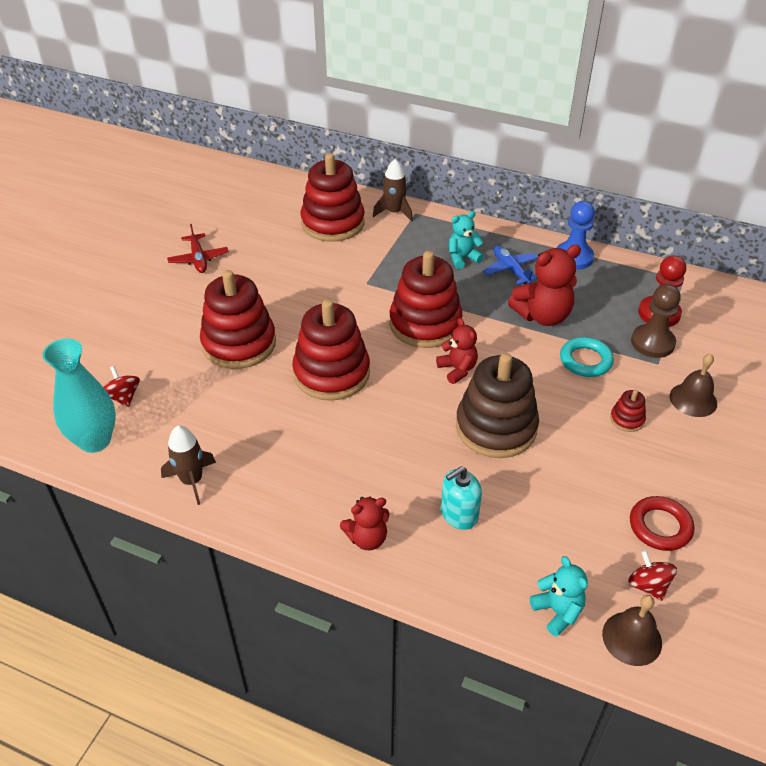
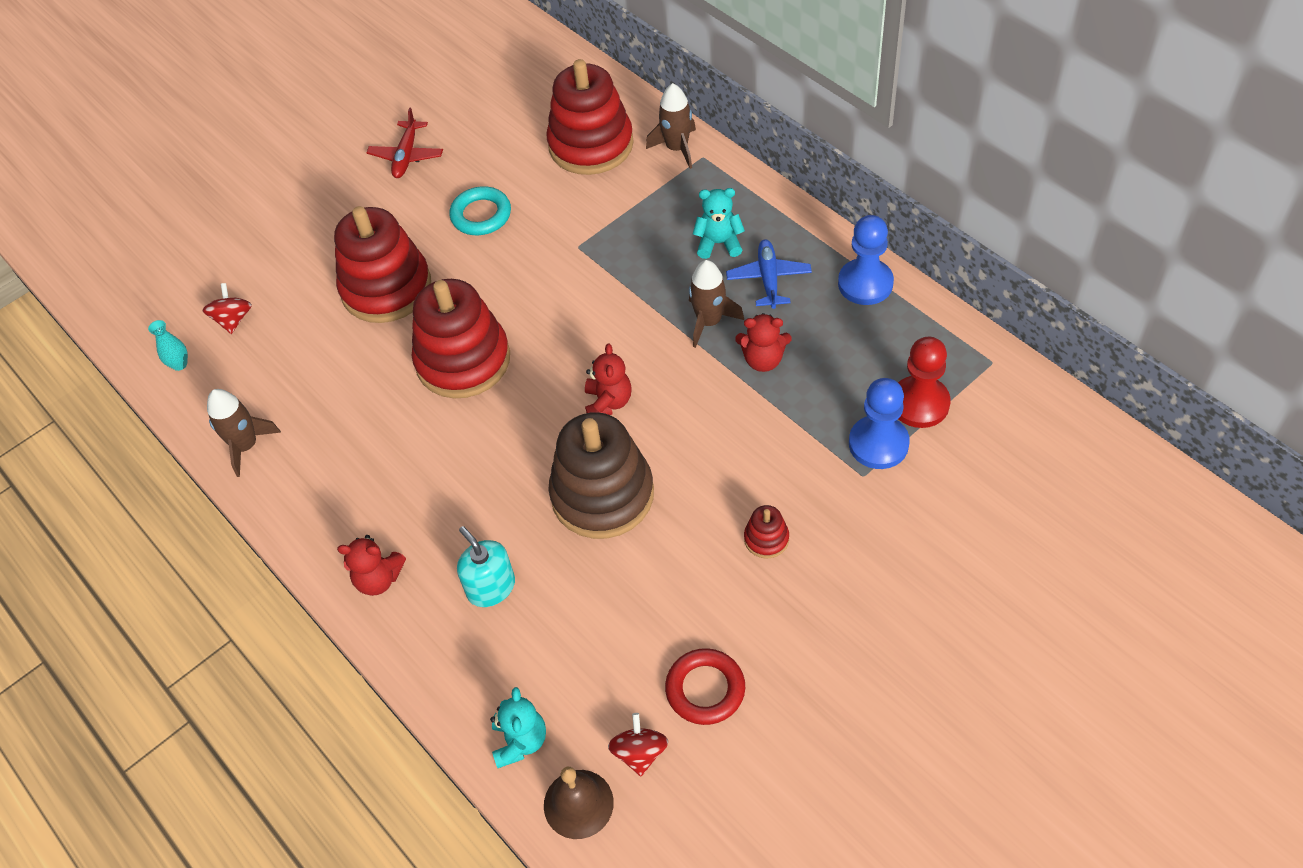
camera: 30 degrees right, 10 degrees up
(95, 440) = (179, 364): turquoise vase -> turquoise vase, size x0.43
(425, 324) = (611, 326): red stacking toy -> none
(459, 514) = (491, 587): turquoise soap dispenser -> turquoise soap dispenser turned 60 degrees clockwise
(490, 303) = (709, 322): none -> brown rocket
(542, 316) = (763, 360): red teddy bear -> red teddy bear, size x0.61
(585, 360) = (773, 441): turquoise ring -> turquoise ring (481, 215)
(652, 343) = (878, 444): brown pawn -> blue pawn
(693, 399) = (871, 541): brown bell -> none

